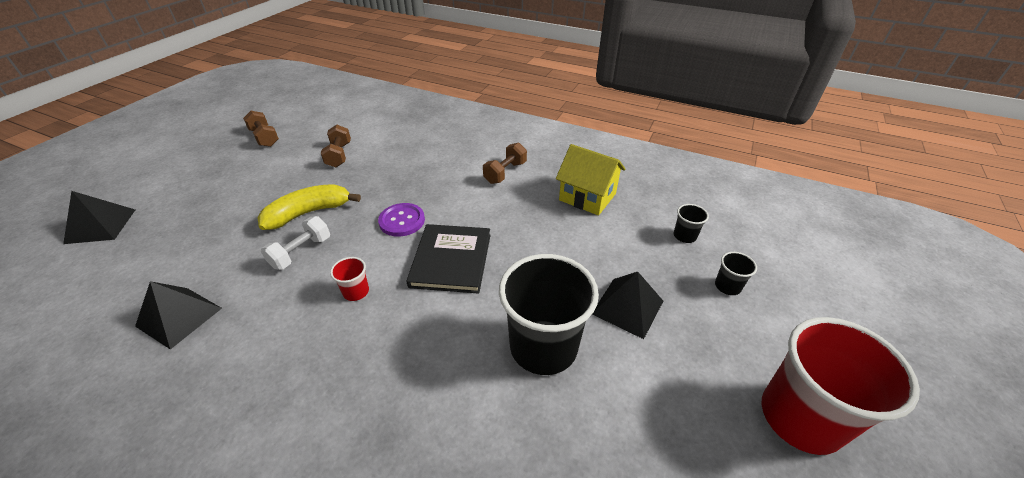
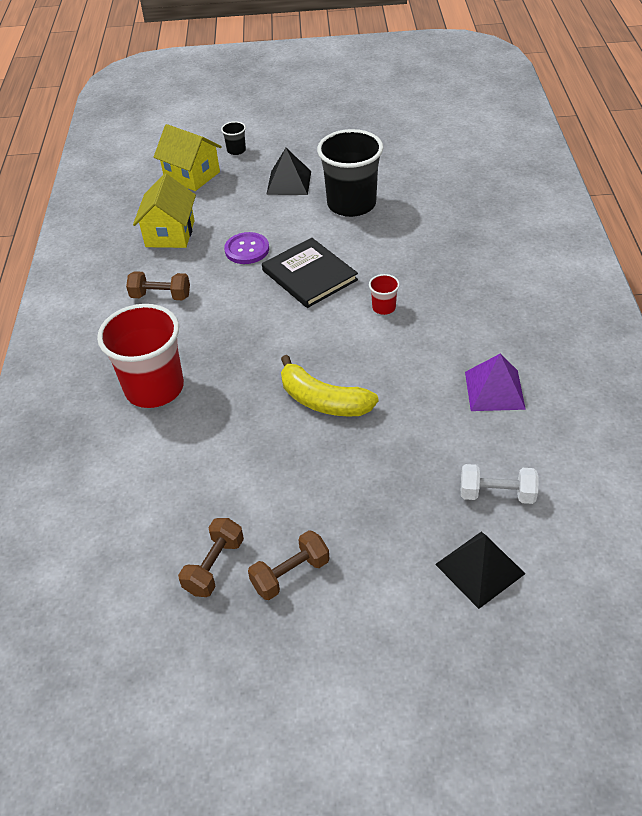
camera: 115 degrees left, 5 degrees up
(179, 317) = (494, 390): black pyramid -> purple pyramid
(301, 252) = (374, 368): white dumbbell -> white dumbbell (497, 494)
(339, 155) = (207, 449): brown dumbbell -> brown dumbbell (290, 574)
(402, 221) = (285, 328): purple button -> purple button (247, 249)
(451, 260) = (309, 275): black book -> black book turned 75 degrees clockwise
(684, 236) = (192, 175): black cup -> yellow house
(800, 417) = (321, 117): red cup -> red cup (154, 388)

